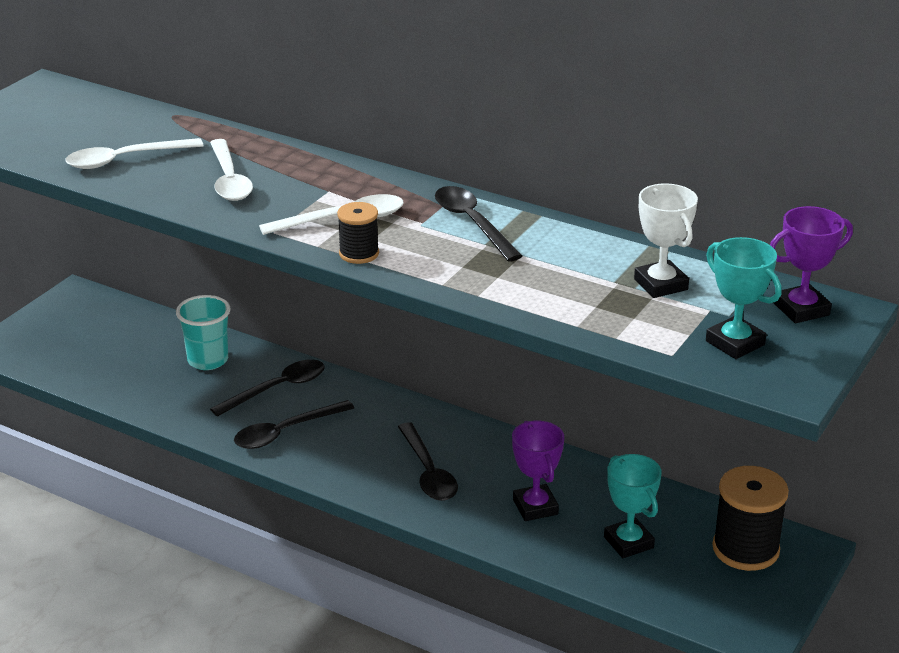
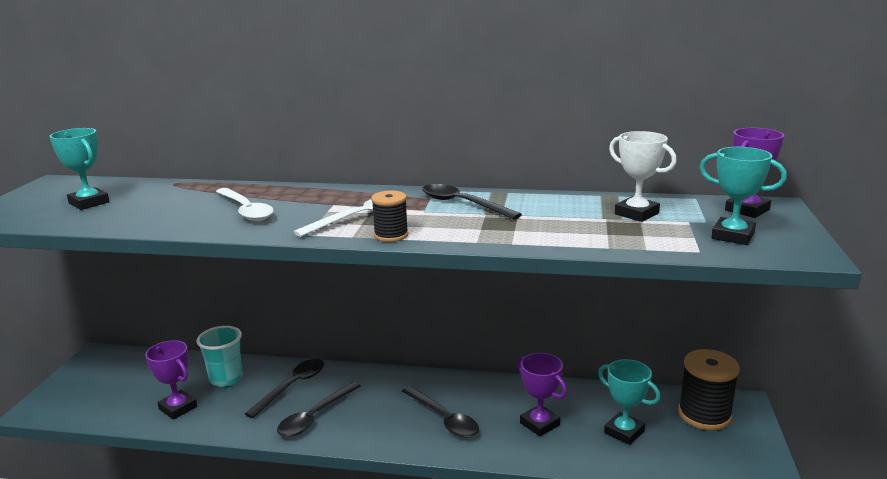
camera: 20 degrees left, 10 degrees down
(72, 130) = (89, 203): none -> turquoise trophy
(125, 159) = (146, 212): white spoon -> none
(143, 384) = (178, 408): none -> purple trophy

